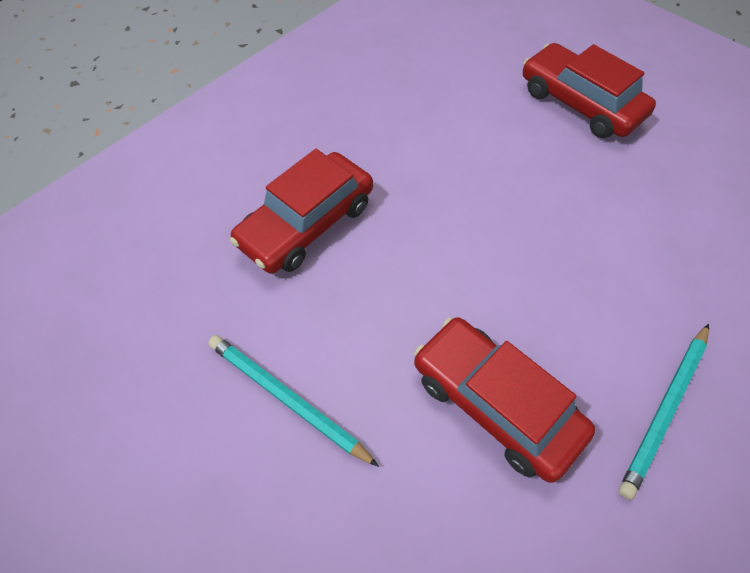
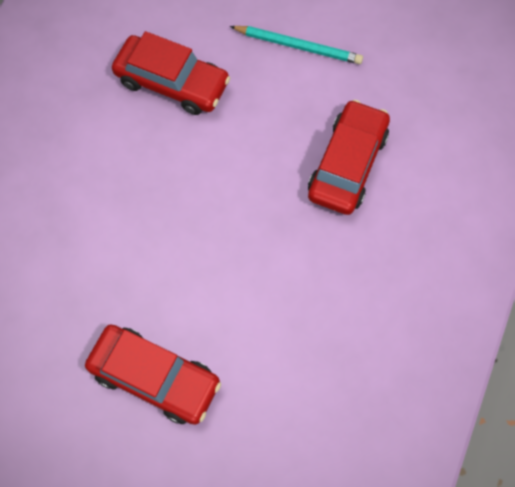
camera: 160 degrees right, 10 degrees up
(665, 410) = (66, 111): turquoise pencil -> none

